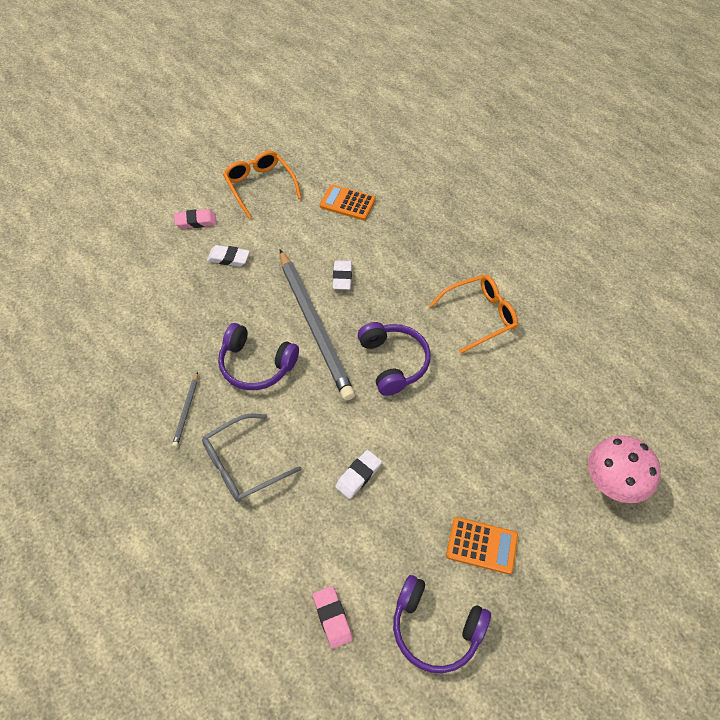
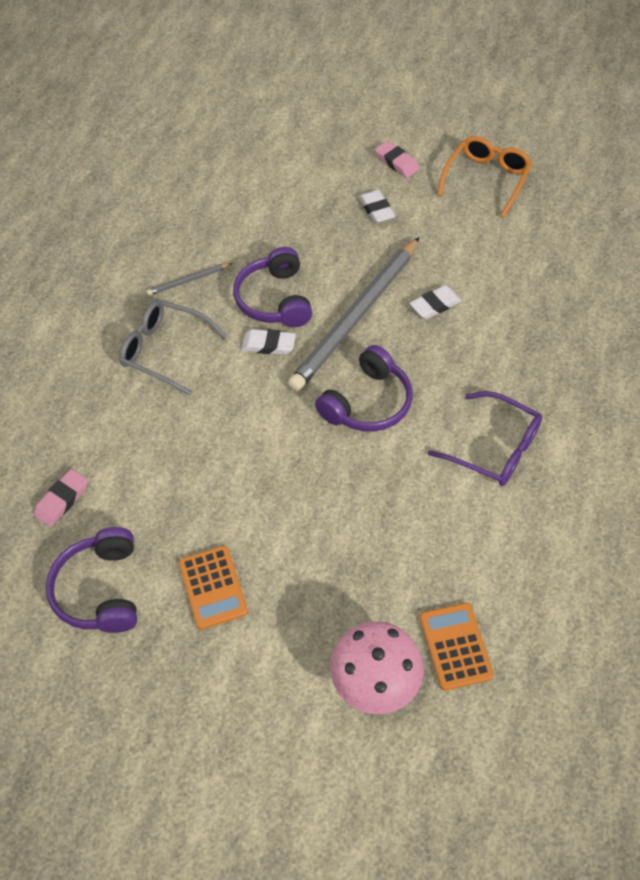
camera: 60 degrees right, 0 degrees up
(347, 203) = (536, 256): orange calculator -> orange calculator (455, 646)
(358, 476) = (216, 443): white eraser -> white eraser (268, 345)
(479, 316) = (494, 448): orange glasses -> purple glasses

